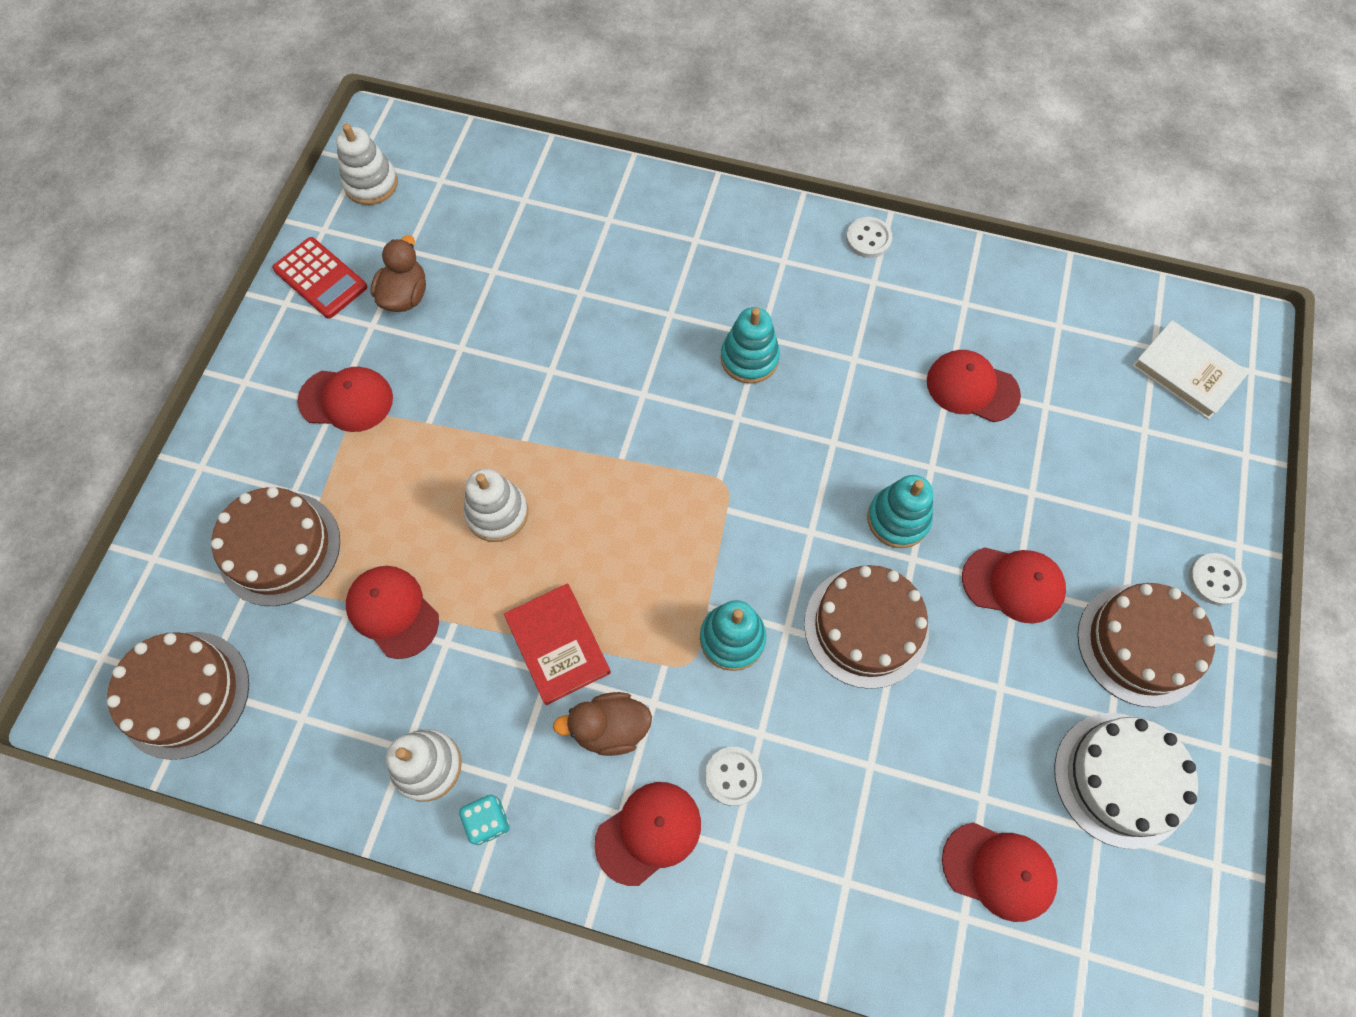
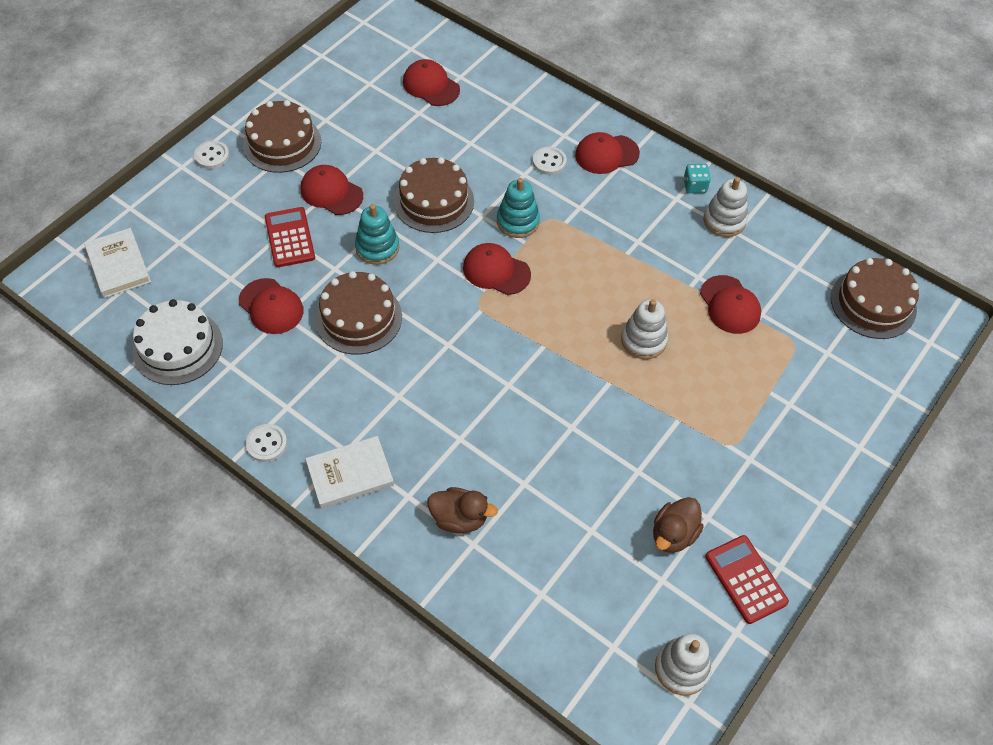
camera: 160 degrees left, 10 degrees down
(279, 548) = (803, 369): brown cake -> brown cake (358, 318)
(346, 400) = (739, 460): red cap -> red cap (496, 271)
(557, 645) = (627, 253): red book -> none
(610, 728) = (610, 203): brown duck -> brown duck (459, 518)
(749, 358) = (416, 382): turquoise stacking toy -> none
(765, 239) = (350, 474): none -> white book
(1017, 490) = (290, 238): none -> red calculator
(1120, 779) = (342, 97): white cake -> white cake (178, 347)

